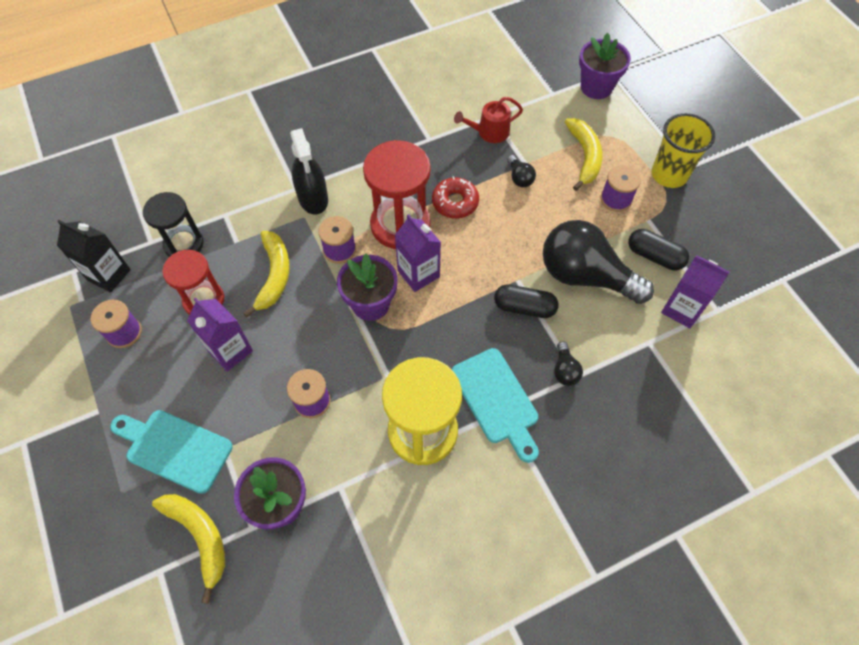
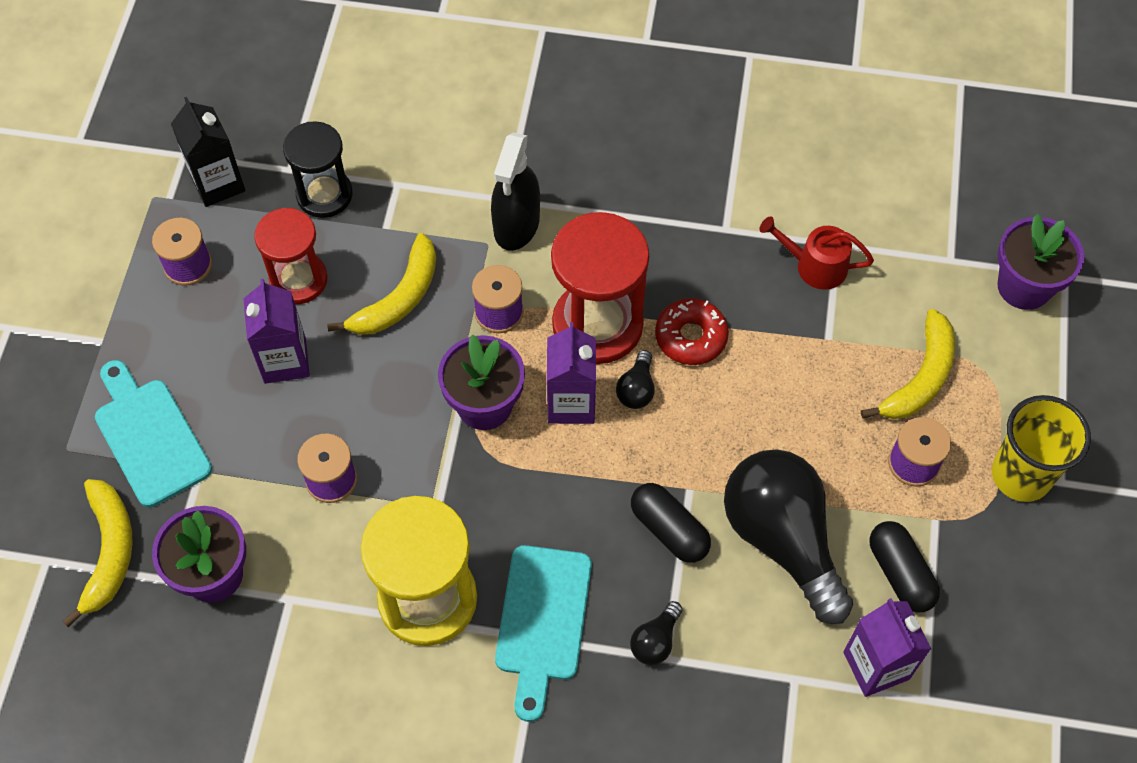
camera: 35 degrees right, 0 degrees up
(519, 178) = (804, 354): black light bulb -> black light bulb (636, 389)

